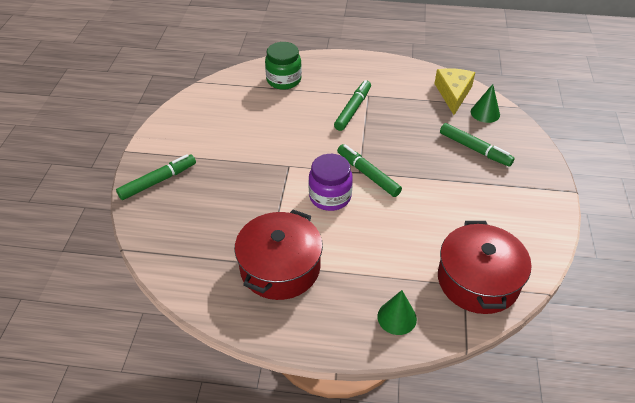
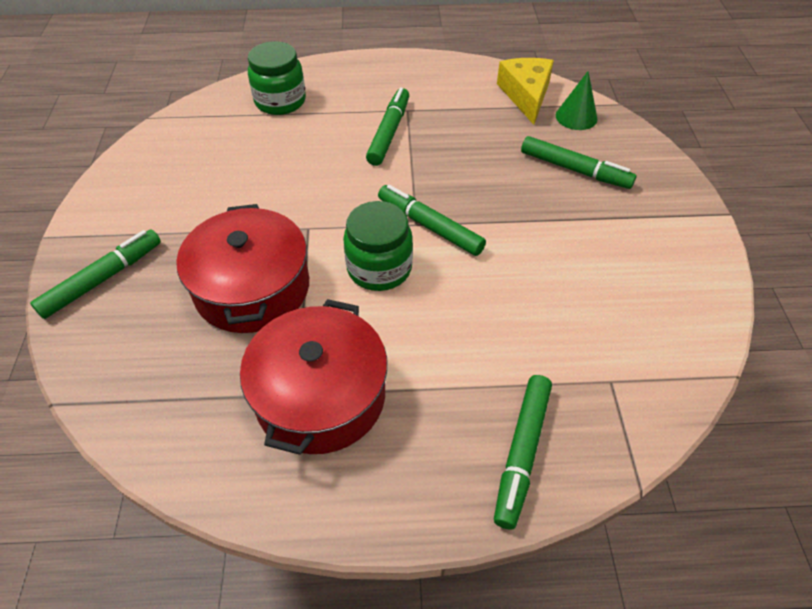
camera: 10 degrees left, 5 degrees up
(330, 197) = (379, 268): purple jar -> green jar
(397, 317) = (521, 453): green cone -> green marker
(478, 280) = (629, 370): red pot -> red pot (252, 288)

